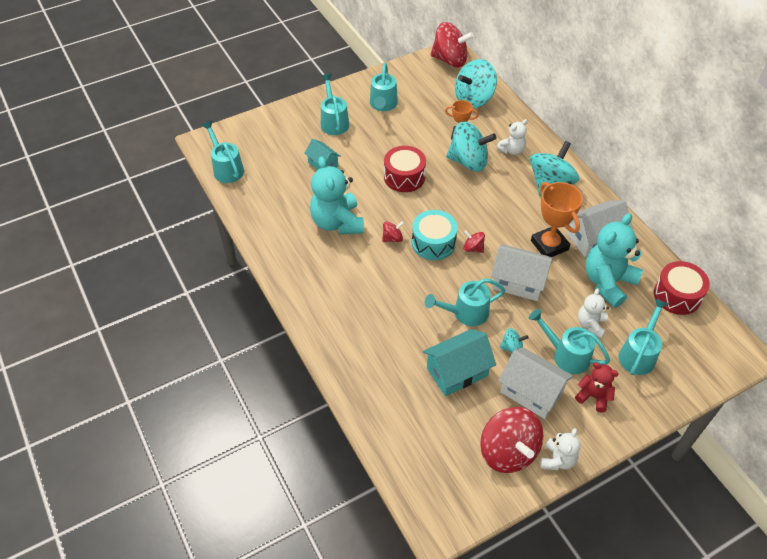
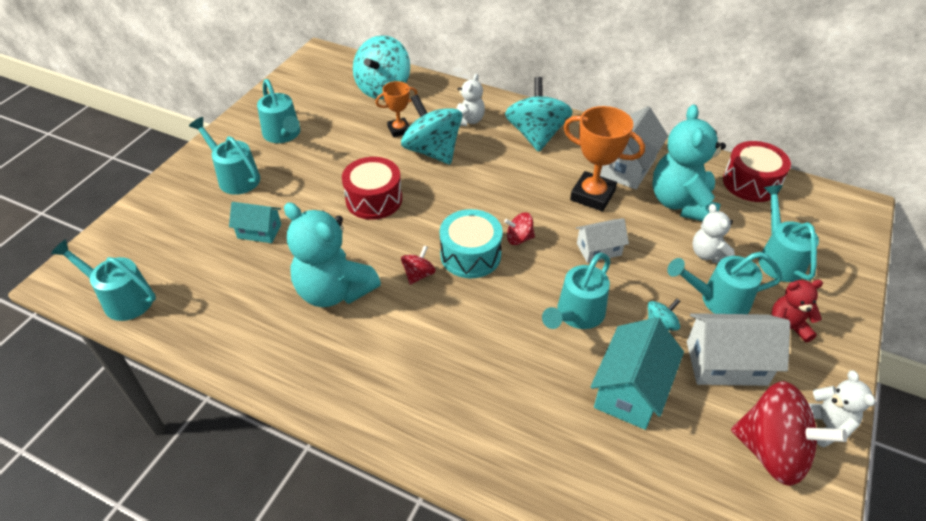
camera: 35 degrees left, 5 degrees down
(450, 60) = (324, 62): red spinning top -> none
(468, 161) = (432, 151): turquoise spinning top -> turquoise spinning top turned 105 degrees counterclockwise
(518, 282) = (599, 249): white house -> white house, size x0.61

